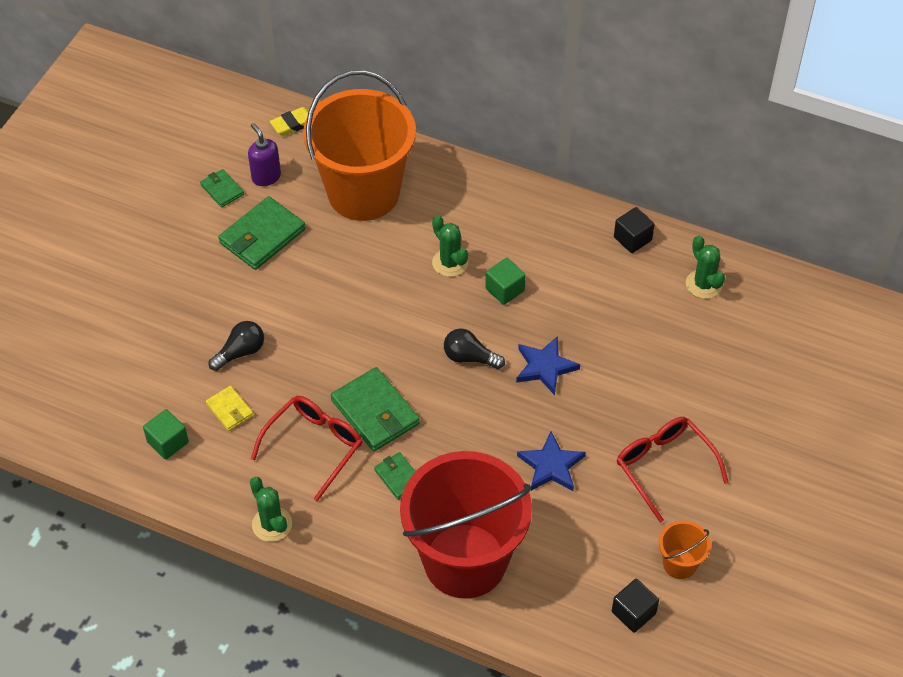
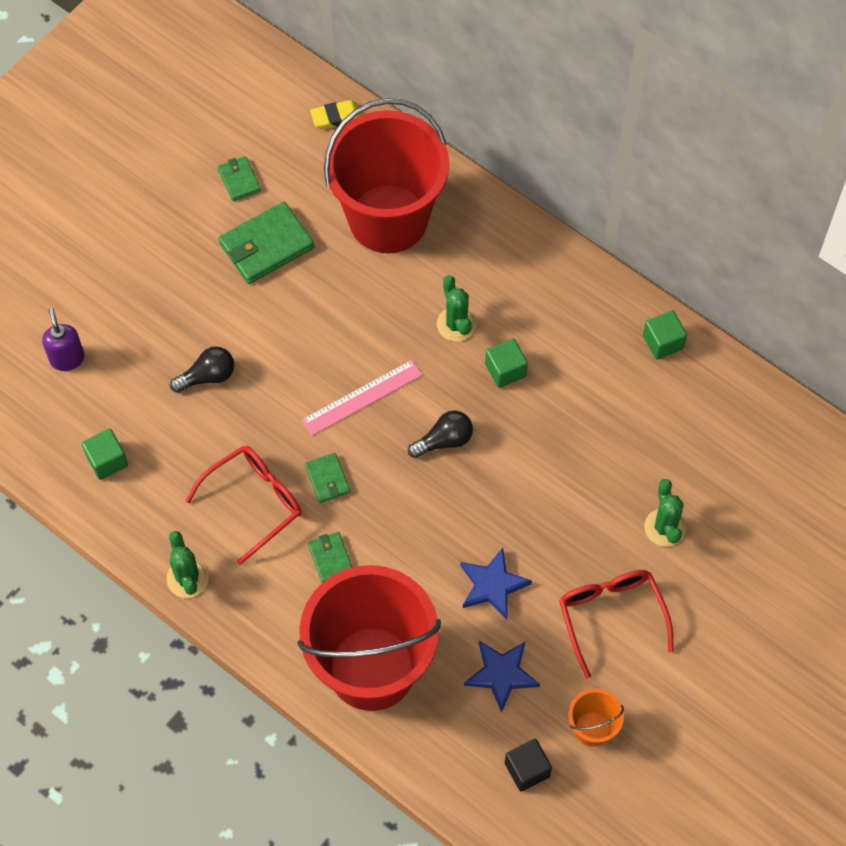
camera: 15 degrees right, 10 degrees up
(230, 410) = (179, 440): yellow wallet -> none
(266, 177) = (290, 175): purple soap dispenser -> purple soap dispenser (67, 358)
(363, 193) = (388, 218): orange bucket -> red bucket
(375, 412) = (327, 479): green wallet -> green wallet, size x0.54
(385, 339) = (362, 397): none -> pink ruler
(469, 357) = (444, 440): black light bulb -> black light bulb turned 120 degrees clockwise
(545, 367) = (520, 471): blue star -> blue star (501, 674)
(632, 239) = (663, 342): black cube -> green cube
(703, 284) = (723, 415): green cactus -> green cactus (665, 527)

